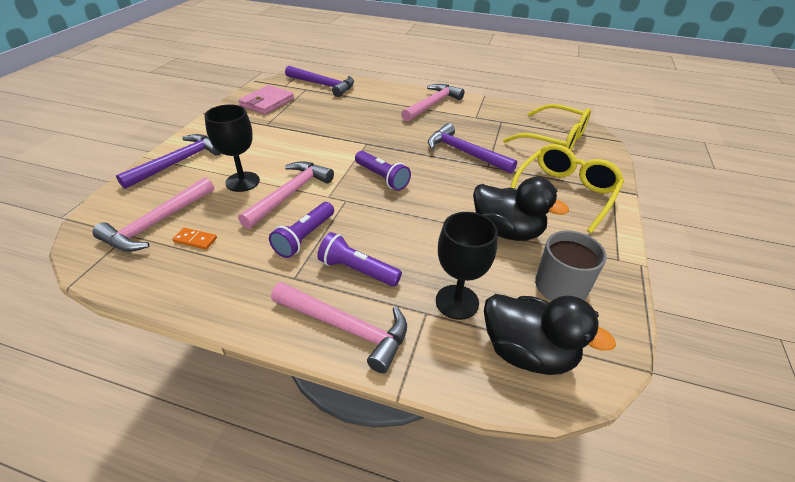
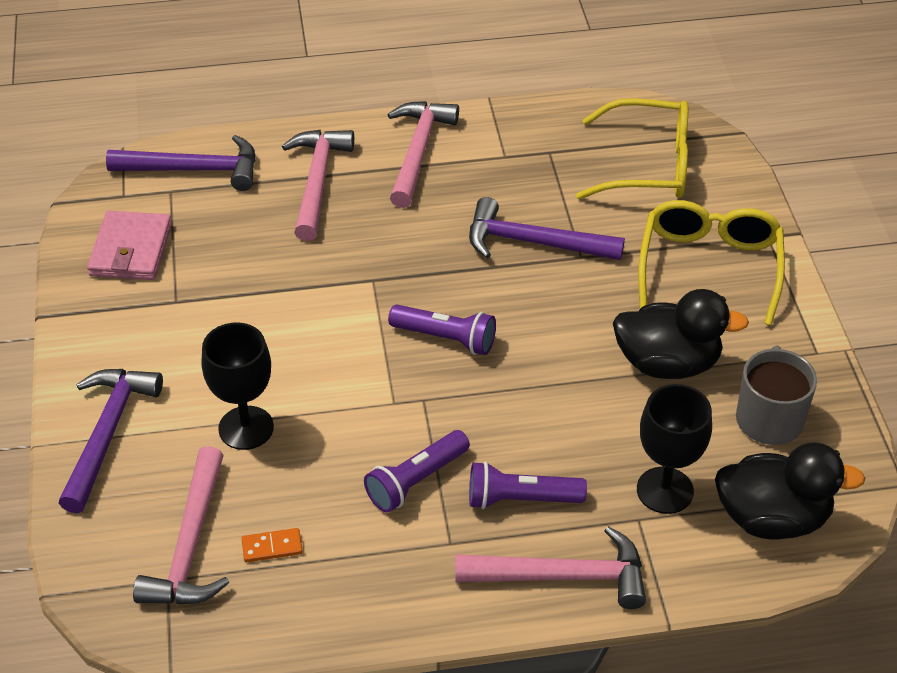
camera: 25 degrees left, 5 degrees up
(290, 194) = (336, 421): pink hammer -> pink hammer (317, 182)
(305, 237) = (416, 481): purple flashlight -> purple flashlight turned 45 degrees clockwise

